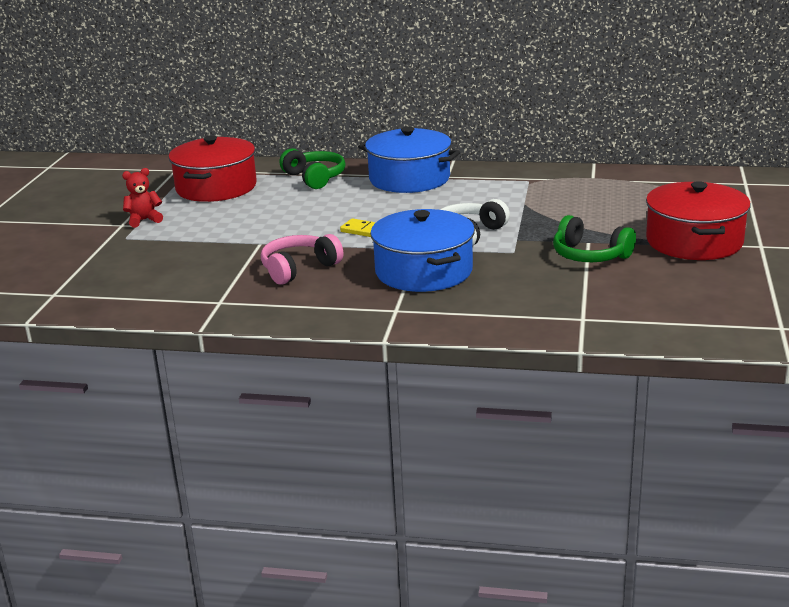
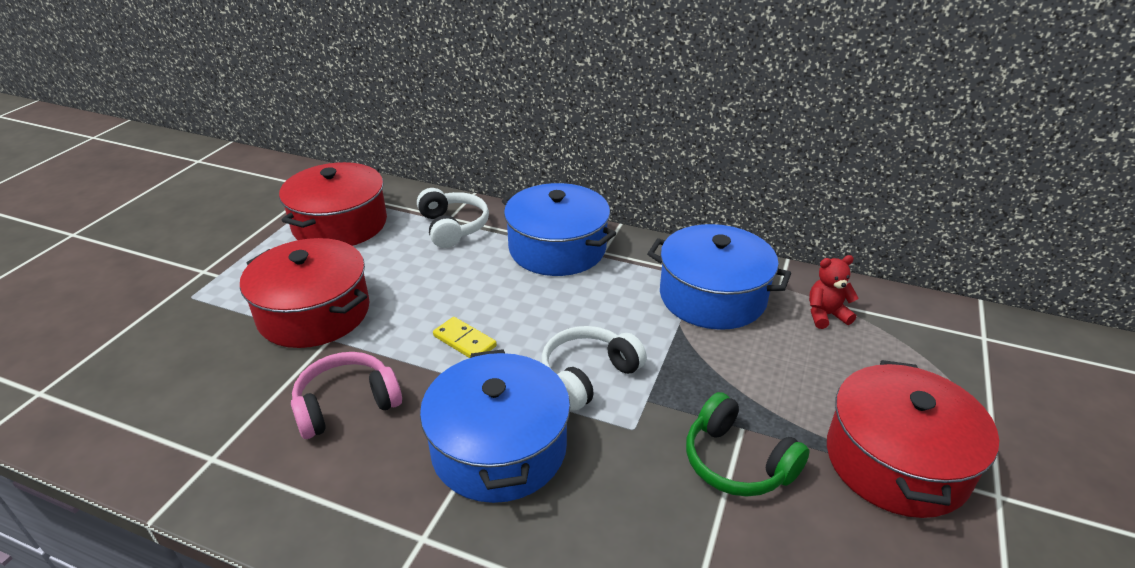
camera: 10 degrees right, 10 degrees up
(144, 220) = (231, 268): red teddy bear -> red teddy bear (826, 315)
(236, 233) = (314, 313): none -> red pot
(315, 178) = (453, 227): green headphones -> white headphones
(543, 188) = (712, 296): none -> blue pot

